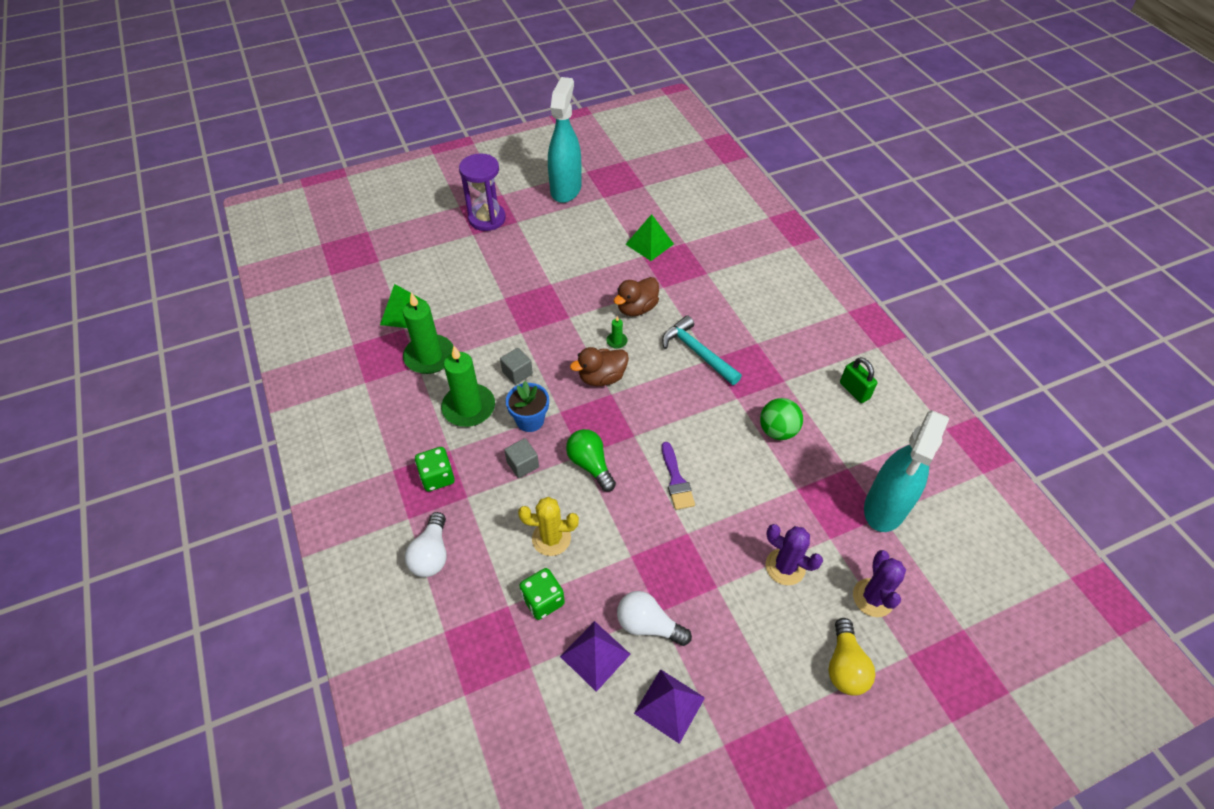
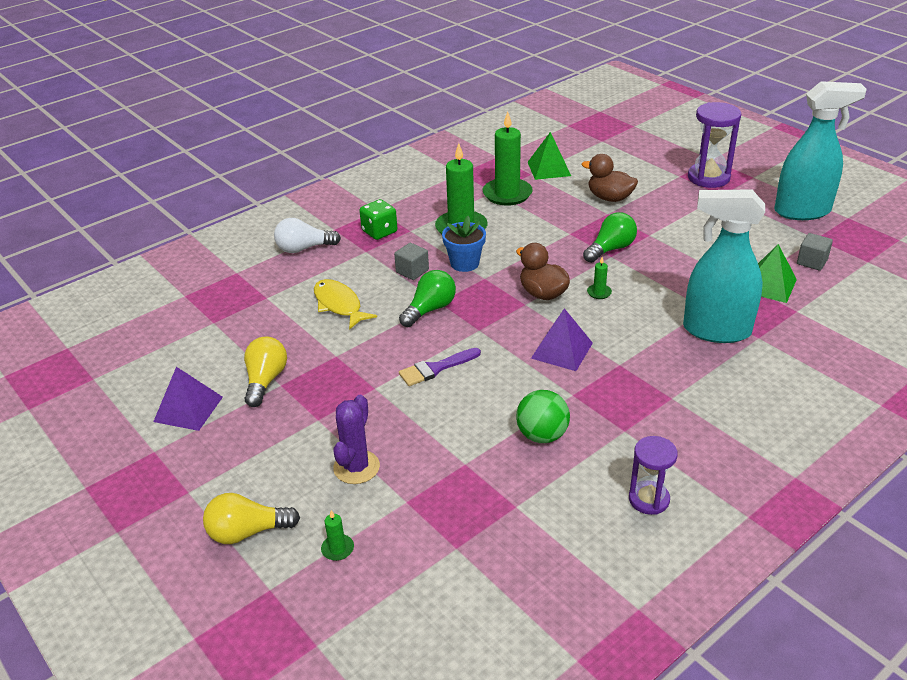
camera: 75 degrees right, 15 degrees down
(517, 373) = (517, 243): grey cube -> grey cube (812, 262)
(543, 600) = (276, 314): green dice -> none
(551, 538) = (339, 305): yellow cactus -> yellow fish
(559, 314) = (611, 249): none -> green light bulb
(595, 655) = (229, 355): purple pyramid -> purple pyramid (561, 350)
(636, 308) = (657, 296): brown duck -> brown duck (609, 198)
(648, 625) = (265, 380): white light bulb -> yellow light bulb
(697, 352) = (622, 352): turquoise hammer -> none
(854, 391) = (649, 499): green padlock -> purple hourglass
(873, 598) = (337, 549): purple cactus -> green candle
(885, 508) = (470, 549): turquoise spray bottle -> turquoise spray bottle (716, 330)

